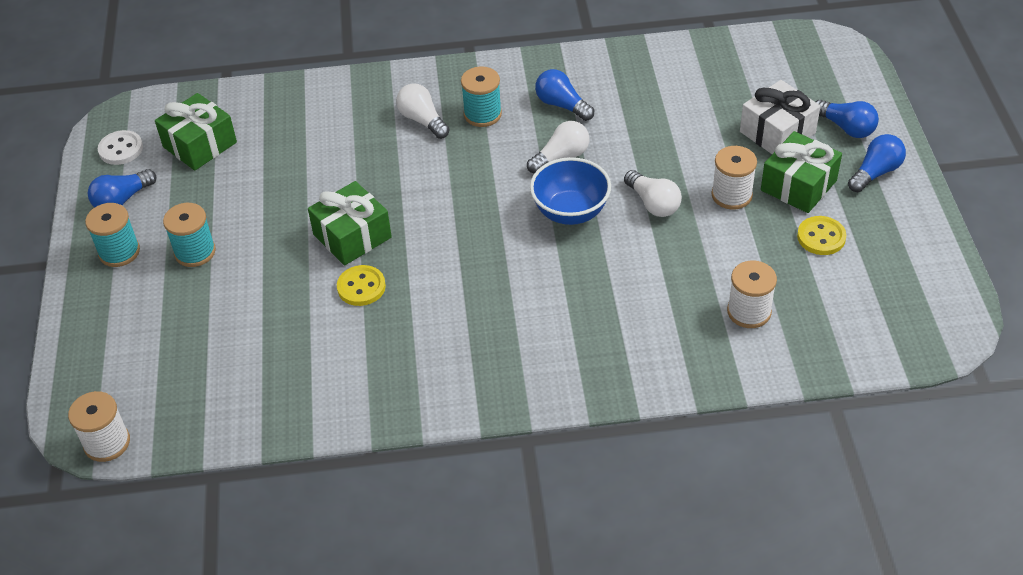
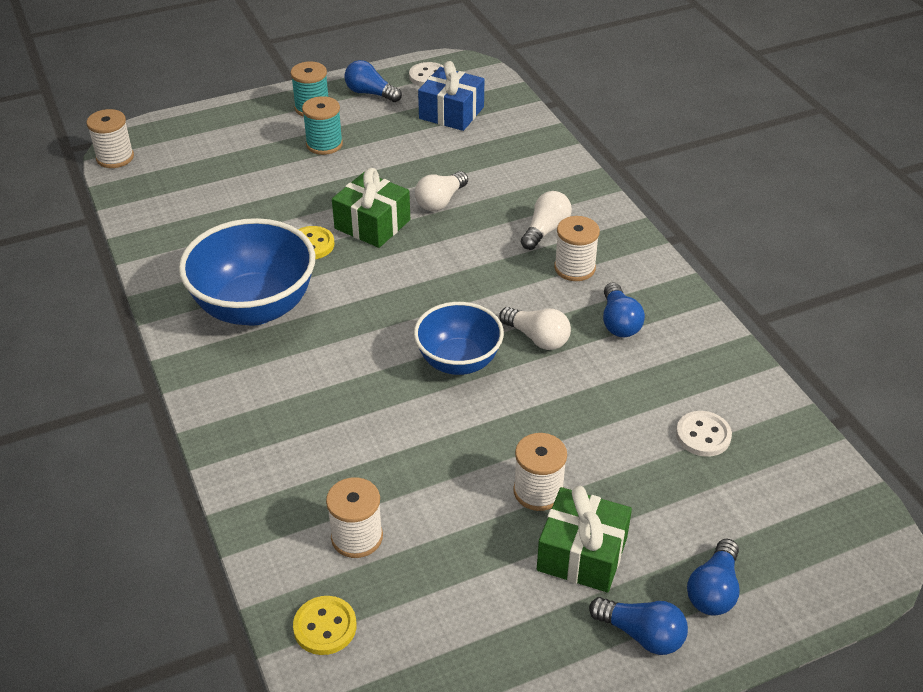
camera: 70 degrees right, 5 degrees down
(200, 145) = (451, 113): green gift -> blue gift
(437, 343) = (255, 307): none -> blue bowl
(482, 114) = (574, 268): turquoise spool -> white spool
(562, 105) = (619, 322): blue light bulb -> blue light bulb turned 150 degrees clockwise
(653, 203) = (497, 424): white light bulb -> white light bulb (440, 201)
(703, 93) = (703, 435): none -> white button
(777, 132) = (668, 518): white gift -> none
(821, 237) = (500, 590): yellow button -> yellow button (325, 627)

